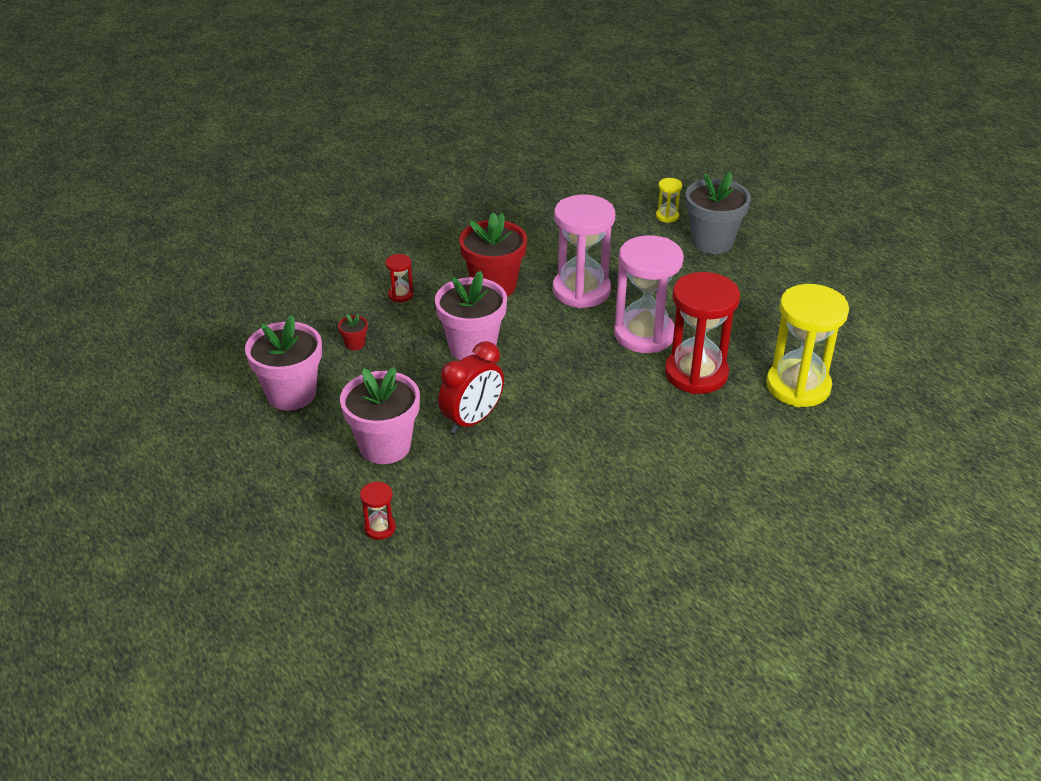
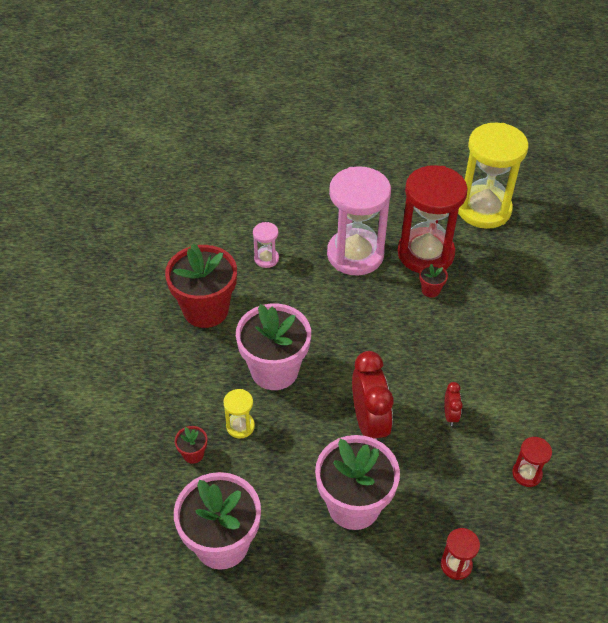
camera: 55 degrees left, 10 degrees up
(400, 295) = (154, 381): red hourglass -> red hourglass (527, 474)
(528, 463) = (450, 415): none -> red clock
(581, 291) = (266, 259): pink hourglass -> pink hourglass, size x0.43
(656, 394) = (430, 290): none -> red flower pot
(667, 216) = (222, 153): yellow hourglass -> yellow hourglass (240, 426)
(712, 242) = (280, 150): grey flower pot -> none

